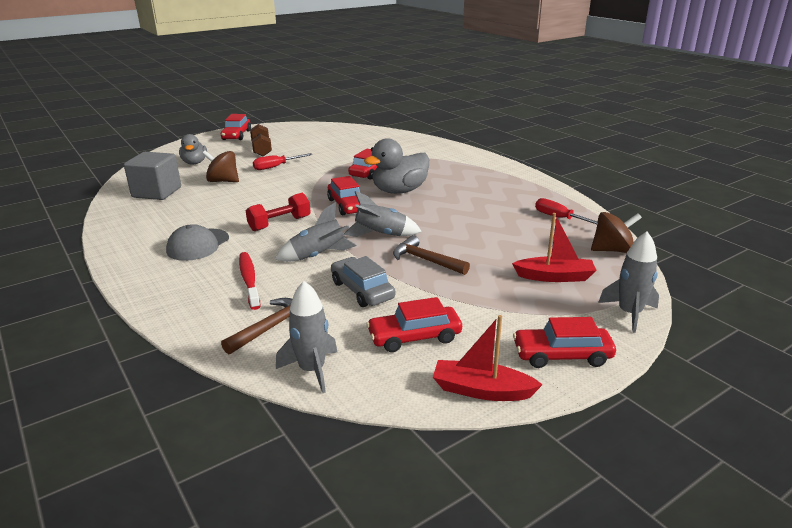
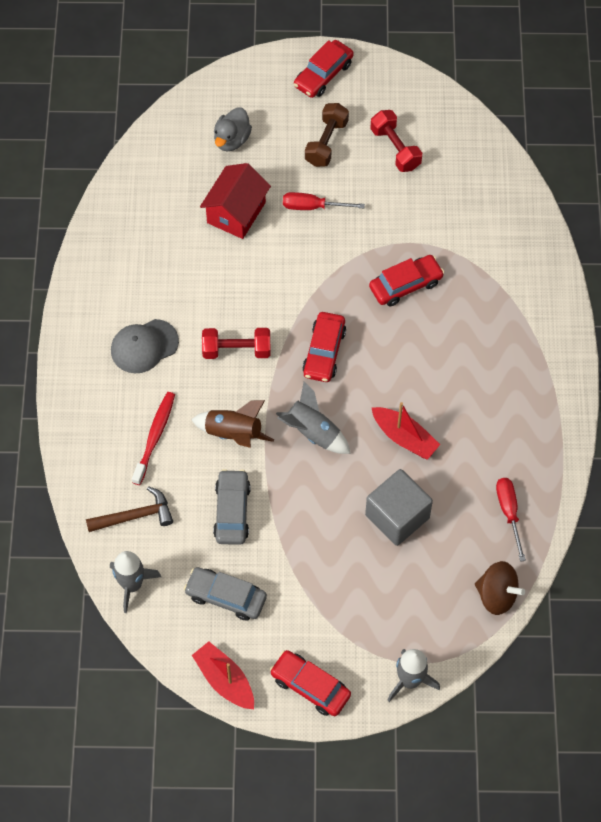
camera: 35 degrees right, 35 degrees up
(157, 192) = (158, 201): grey cube -> grey cube (397, 516)
(223, 181) = (236, 212): brown spinning top -> red house
(307, 141) = (395, 148): none -> red dumbbell
(318, 256) = (233, 434): grey rocket -> brown rocket
(399, 191) = (400, 352): grey duck -> none
(414, 337) = (226, 597): red car -> grey car
(426, 260) = (318, 501): brown hammer -> none
(555, 277) = (403, 598): red boat -> red boat (404, 437)

